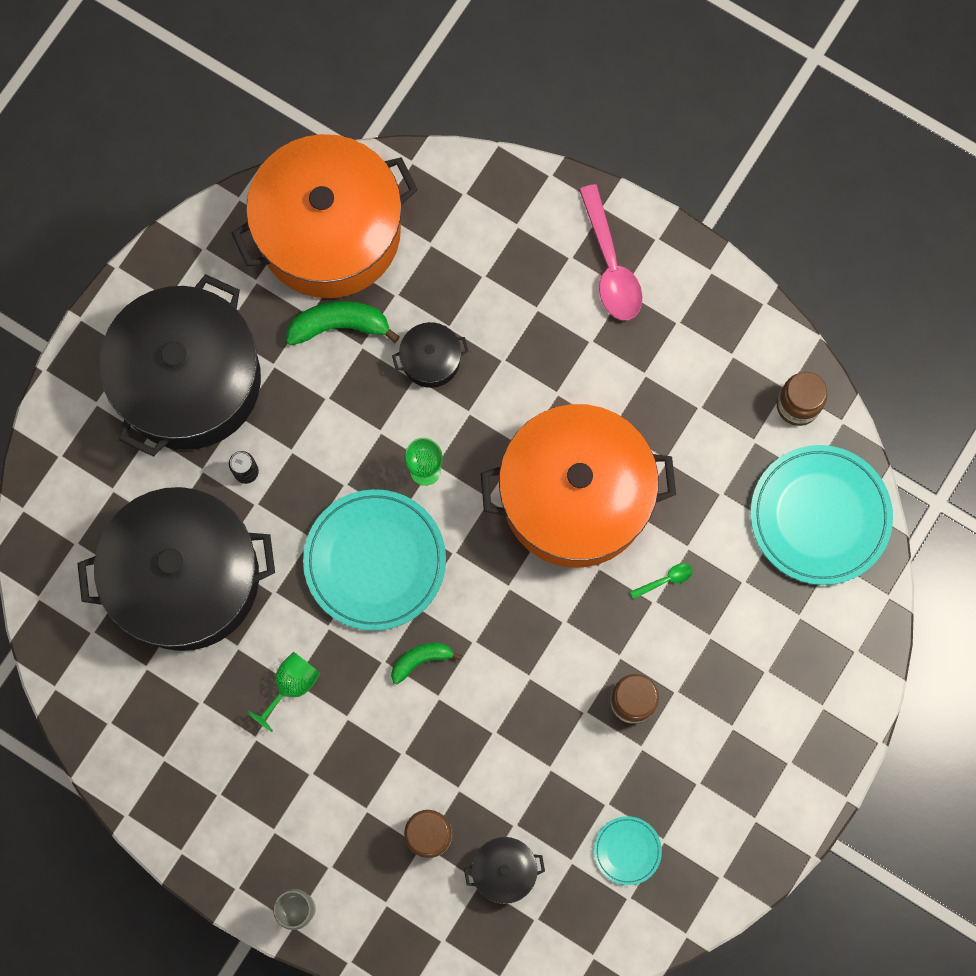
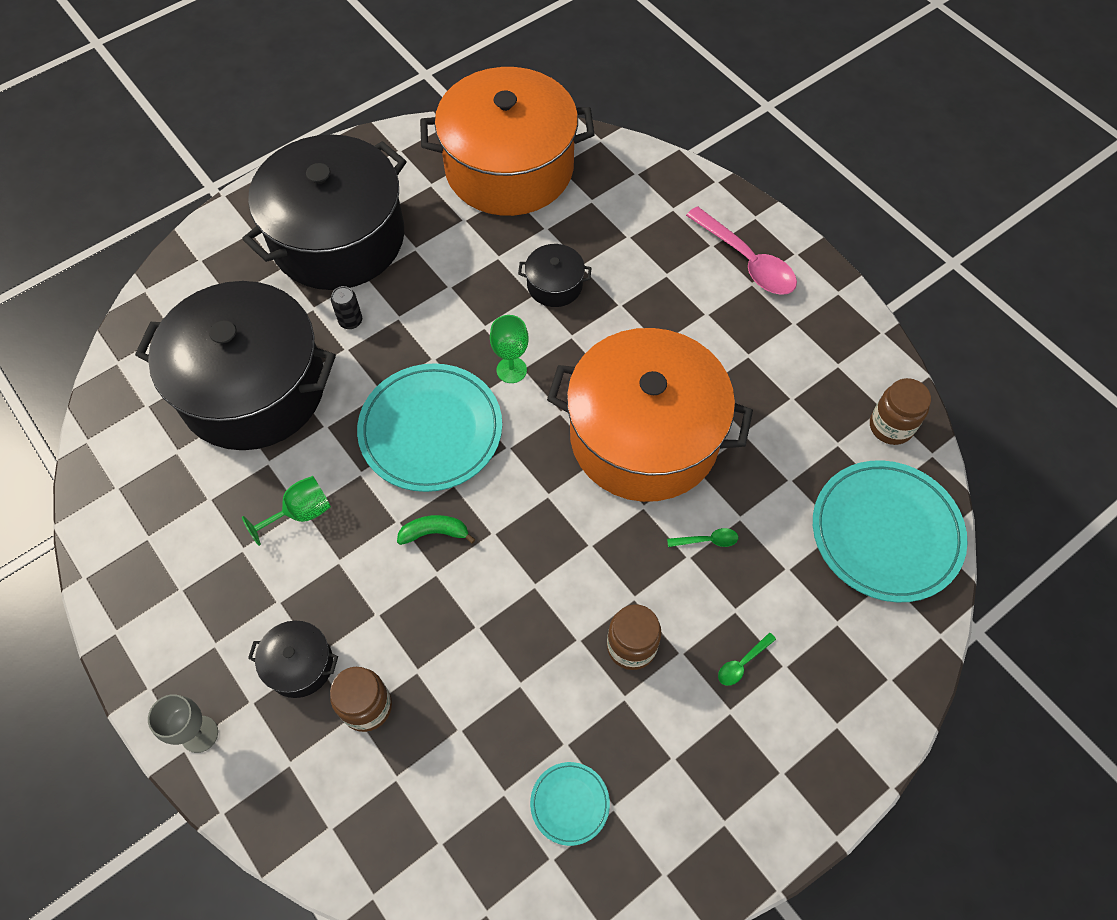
camera: 20 degrees right, 15 degrees down
(339, 326) = (486, 236): green banana -> none
(504, 870) = (428, 775): black pot -> black pot (299, 665)
(610, 264) = (746, 260): pink spoon -> pink spoon turned 45 degrees counterclockwise
(730, 682) = (742, 663): none -> green spoon

